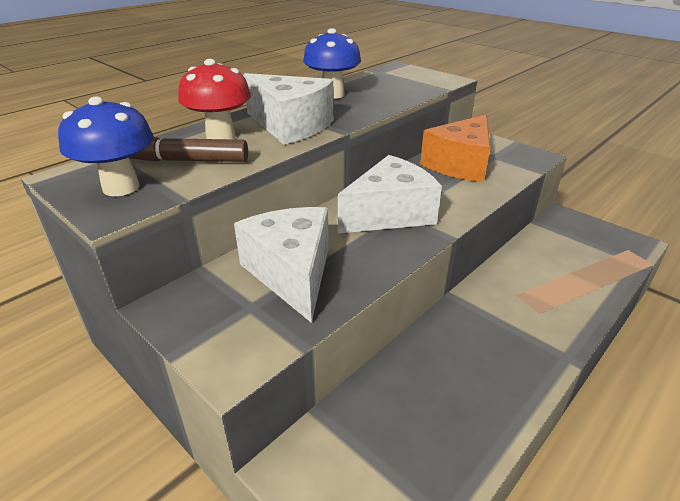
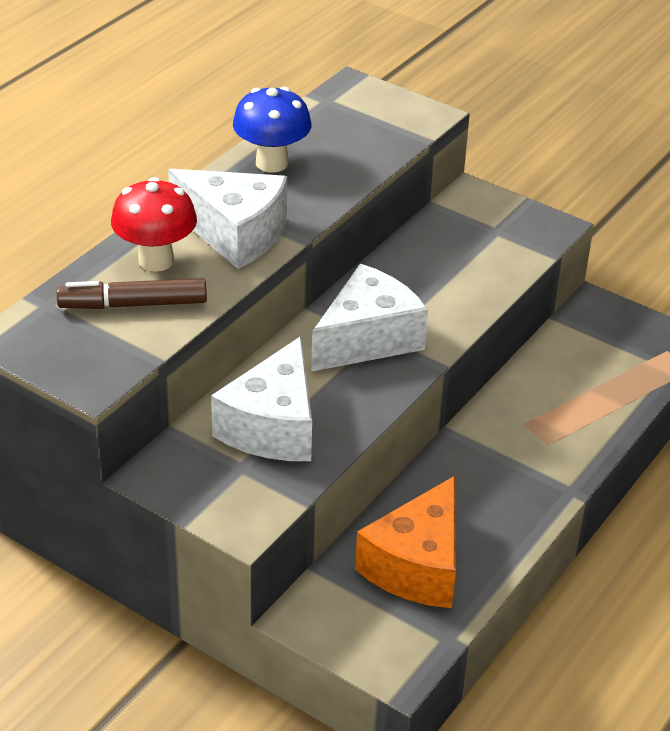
camera: 10 degrees left, 5 degrees up
(121, 187) = (84, 350): blue mushroom -> none
(292, 273) = (273, 426): white cheese -> white cheese turned 135 degrees counterclockwise
(460, 164) = (451, 250): orange cheese -> orange cheese (417, 565)

